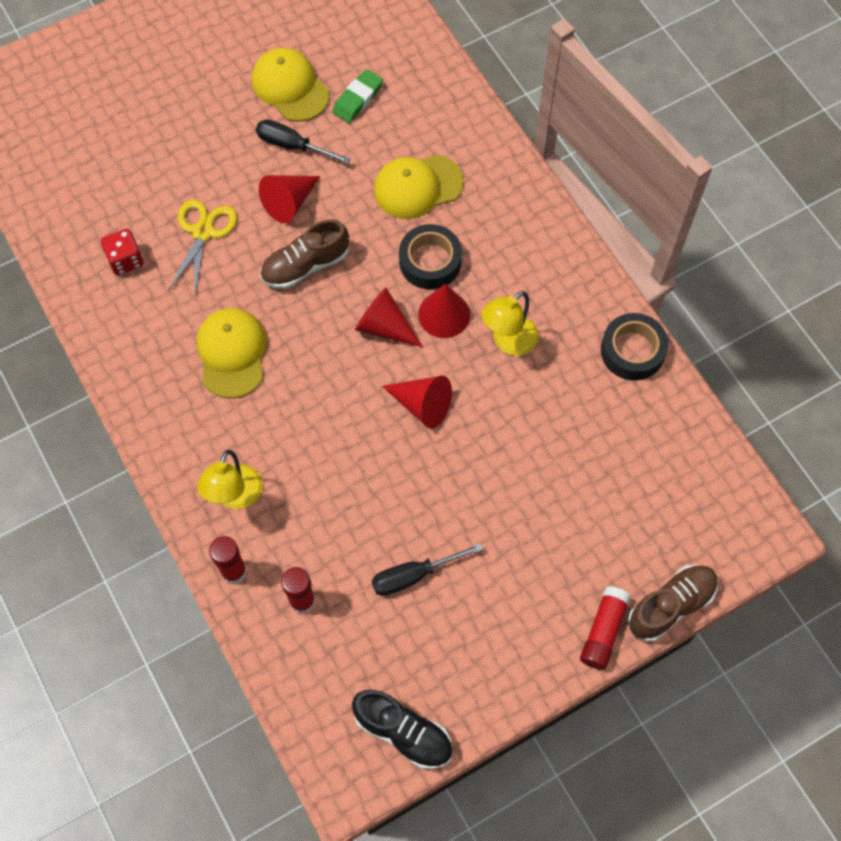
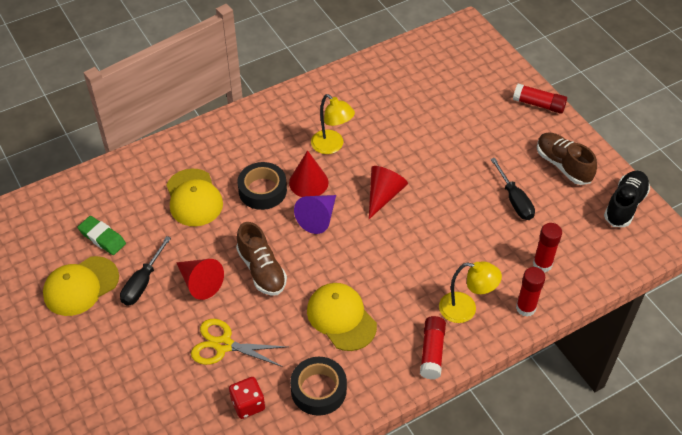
camera: 90 degrees left, 15 degrees down
(177, 453) = (432, 352): none -> red glue stick
(232, 353) = (341, 318): yellow cap -> yellow cap turned 60 degrees clockwise
(384, 326) = (318, 218): red cone -> purple cone
(632, 351) = (339, 82): black tape -> black tape (318, 390)
(671, 606) = (517, 73): brown shoe -> brown shoe (563, 165)

